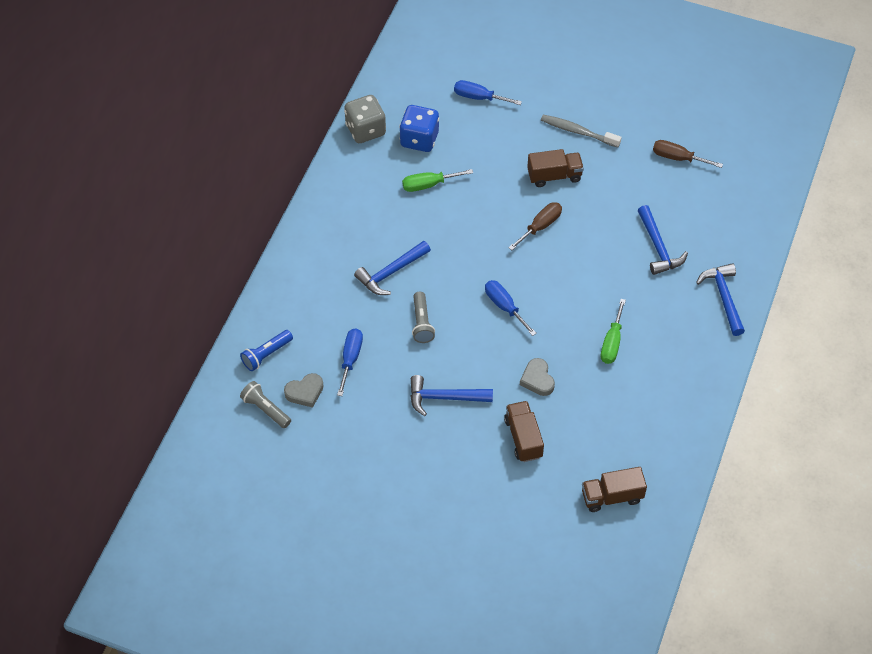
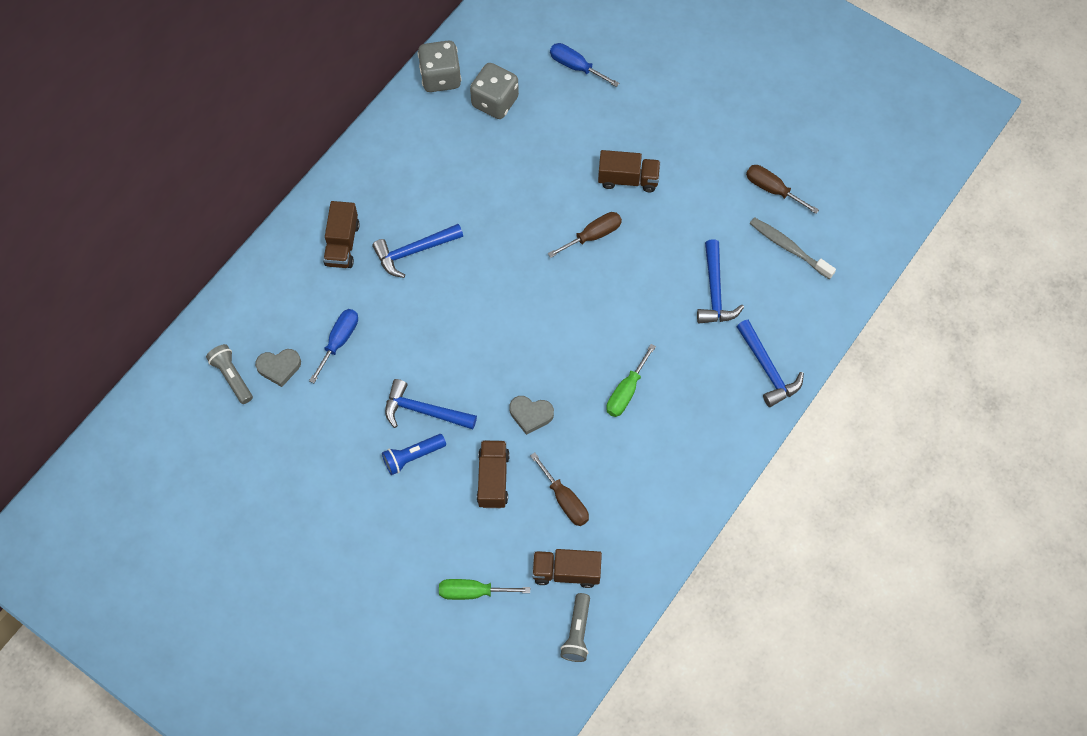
camera: 15 degrees right, 10 degrees up
(266, 355) = (252, 314): blue flashlight -> blue flashlight (412, 457)
(326, 280) = (342, 244): none -> brown truck
(419, 139) = (495, 102): blue dice -> grey dice
(422, 323) = (428, 318): grey flashlight -> grey flashlight (577, 632)
(428, 185) = (487, 158): green screwdriver -> green screwdriver (473, 592)
(504, 307) = (523, 321): blue screwdriver -> none
(537, 379) = (530, 415): grey heart -> grey heart turned 75 degrees counterclockwise
(577, 131) = (671, 132): grey toothbrush -> grey toothbrush (788, 247)
(590, 440) = (565, 500): none -> brown screwdriver
(723, 298) = (767, 369): blue hammer -> blue hammer turned 150 degrees clockwise

